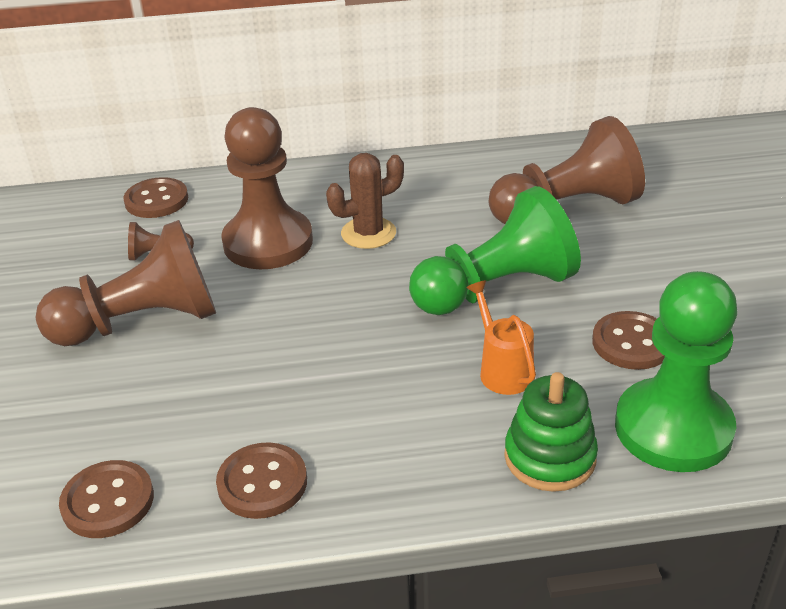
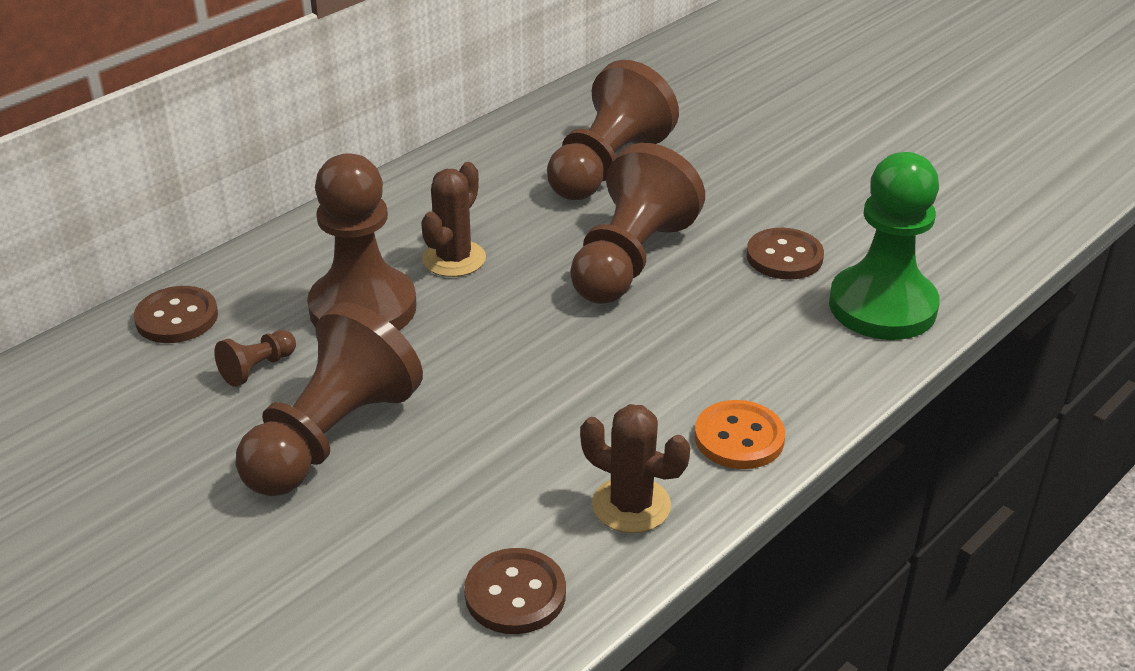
camera: 40 degrees left, 0 degrees up
(262, 483) = (631, 505): brown button -> brown cactus
(407, 476) = (739, 438): none -> orange button
(496, 289) = (630, 260): green pawn -> brown pawn
(502, 370) = (713, 322): orange watering can -> none
(550, 457) = (824, 370): green stacking toy -> none

